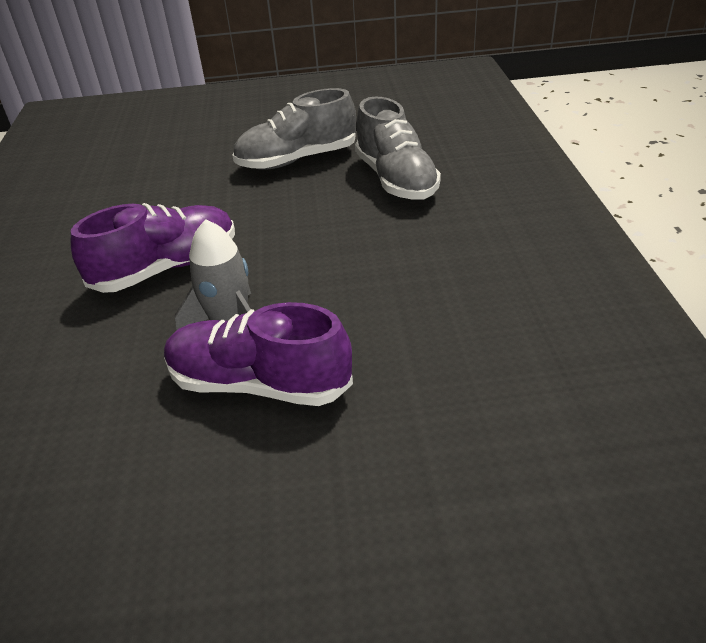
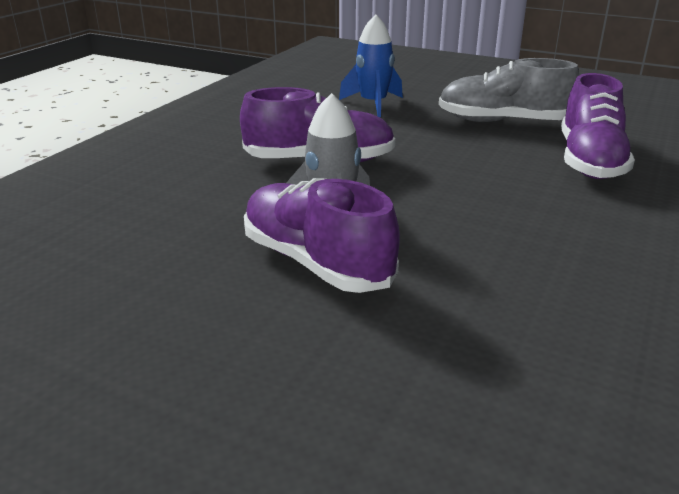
camera: 30 degrees right, 10 degrees down
(162, 179) = (373, 104): none -> blue rocket
(396, 180) = (589, 161): grey shoe -> purple shoe

